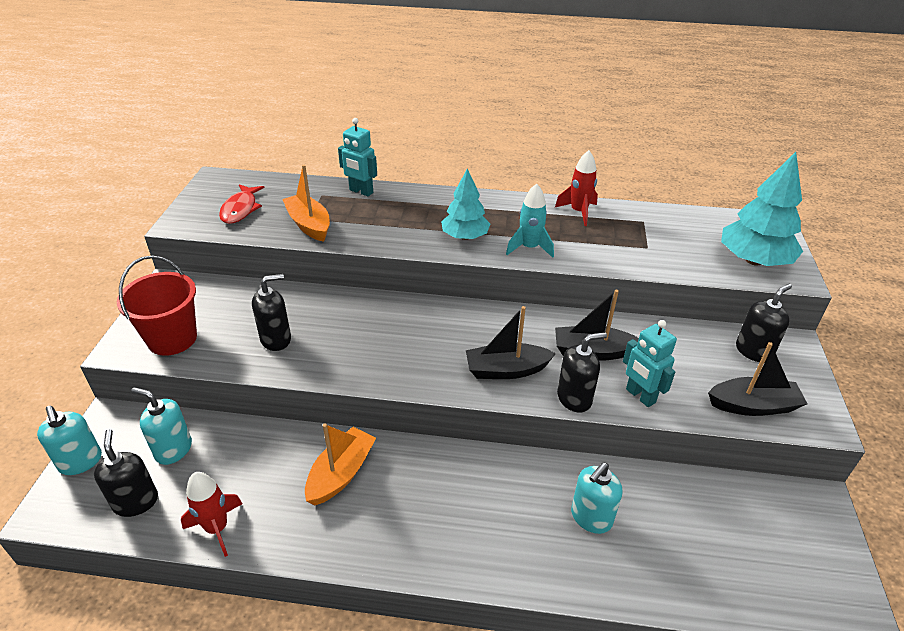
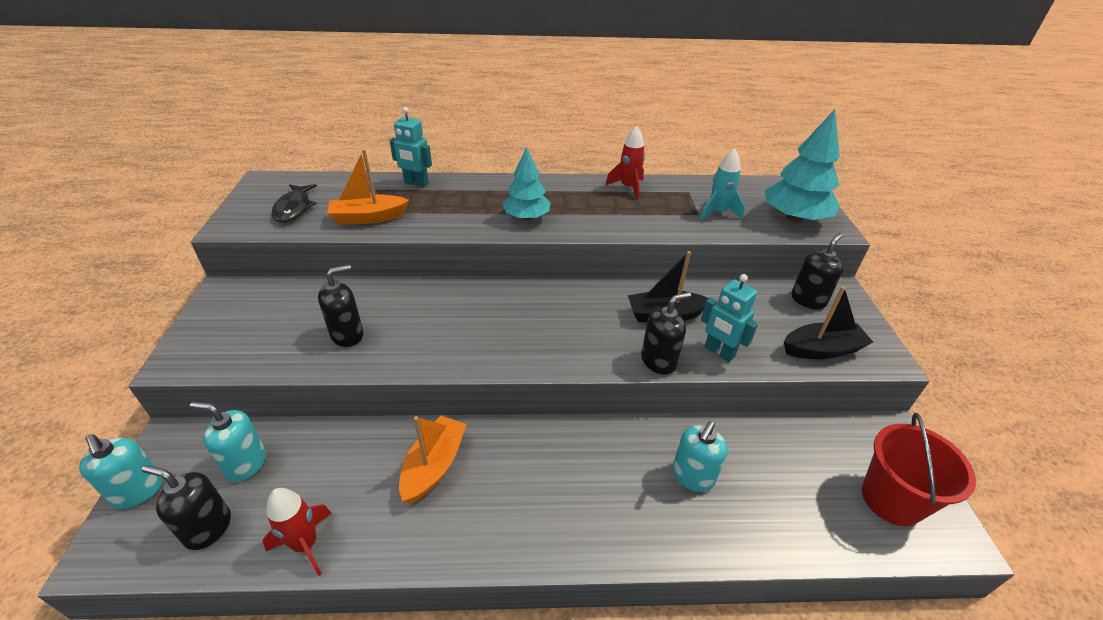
camera: 10 degrees left, 0 degrees up
(136, 502) = (208, 528): black soap dispenser -> black soap dispenser turned 45 degrees counterclockwise
(172, 339) = (233, 345): red bucket -> red bucket (891, 499)
(240, 209) = (294, 208): red fish -> black fish
(309, 225) = (368, 218): orange boat -> orange boat turned 60 degrees counterclockwise
(506, 370) = (587, 341): black boat -> none
(529, 248) = (590, 223): turquoise rocket -> turquoise rocket (717, 212)

